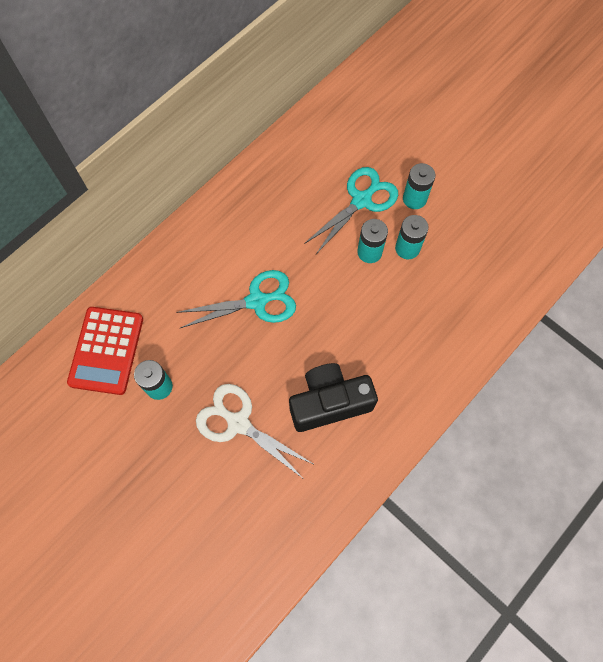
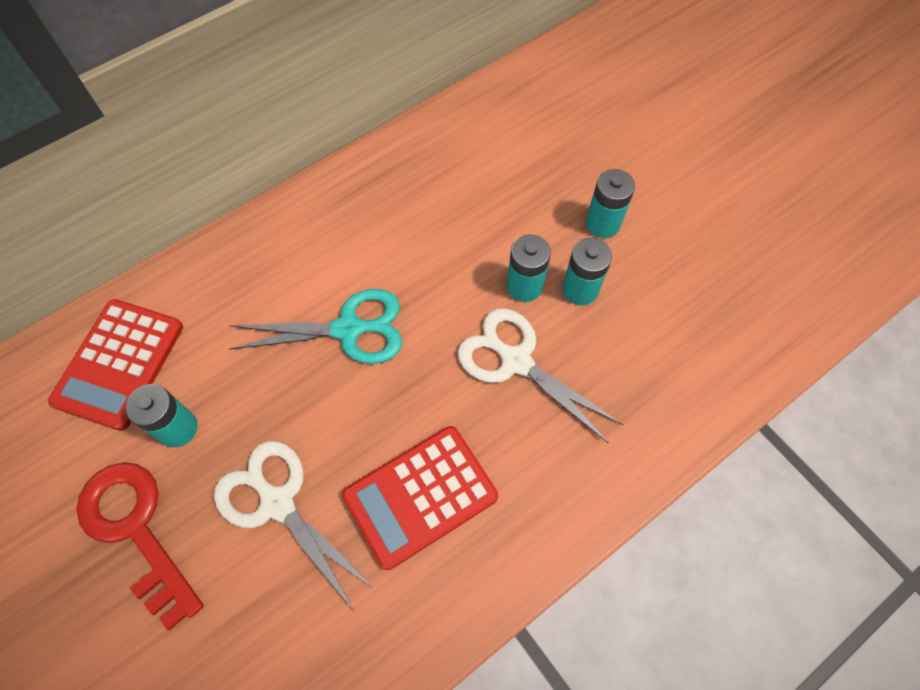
camera: 10 degrees right, 5 degrees down
(150, 455) = (136, 529): none -> red key
(329, 402) = (420, 496): black camera -> red calculator
(361, 200) = (527, 214): turquoise scissors -> none
(373, 304) = (515, 361): none -> white scissors

